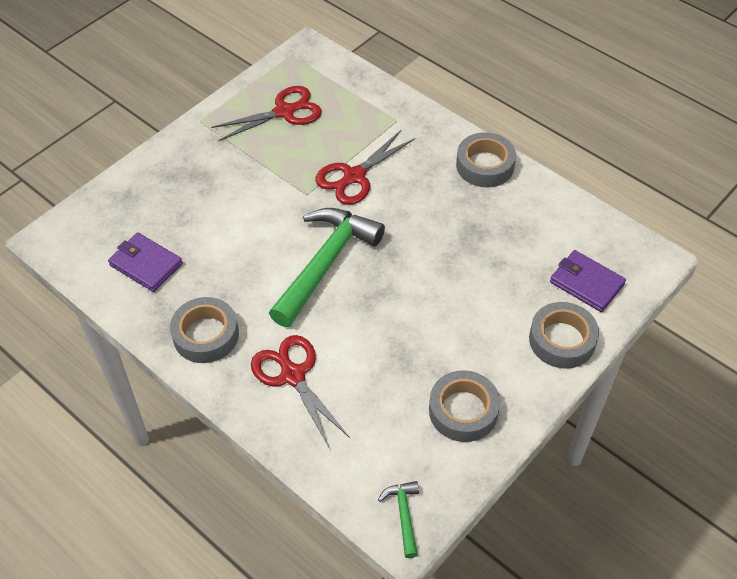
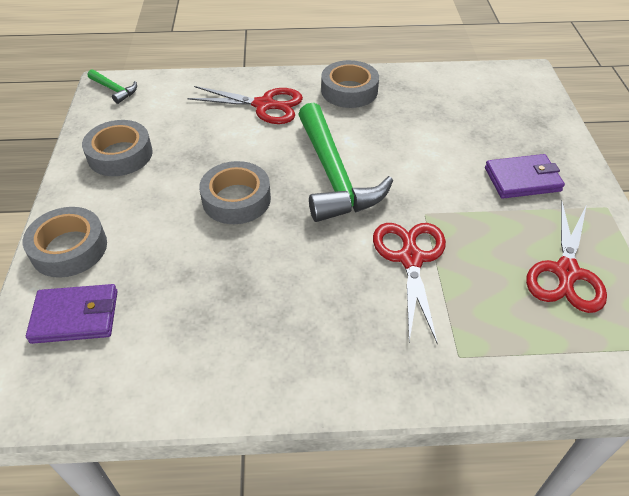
camera: 135 degrees right, 5 degrees down
(146, 264) = (449, 98): purple wallet -> purple wallet (522, 179)
(485, 165) = (301, 375): grey tape -> grey tape (236, 199)

